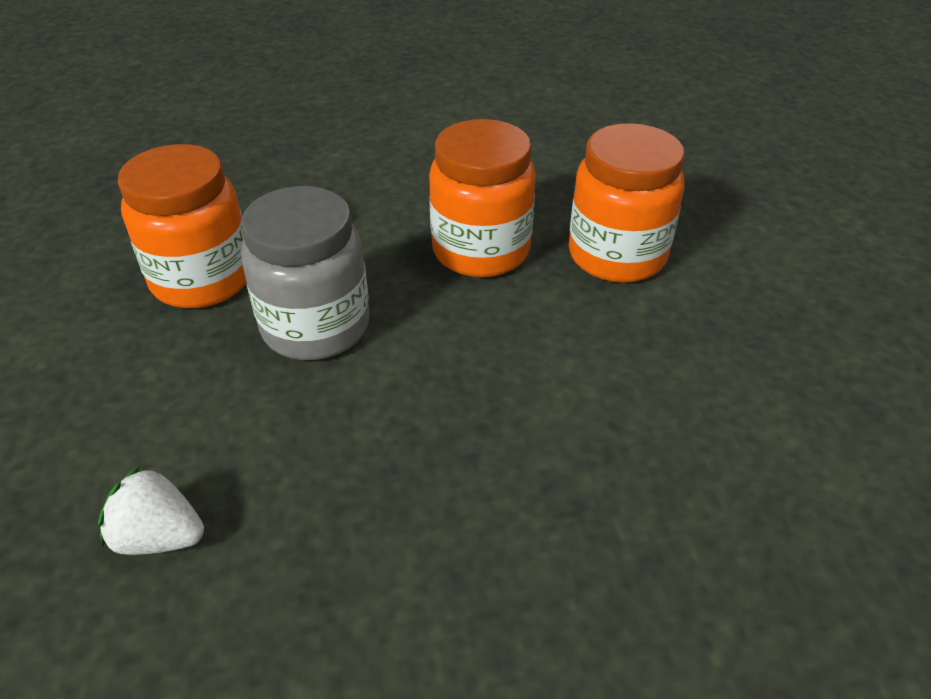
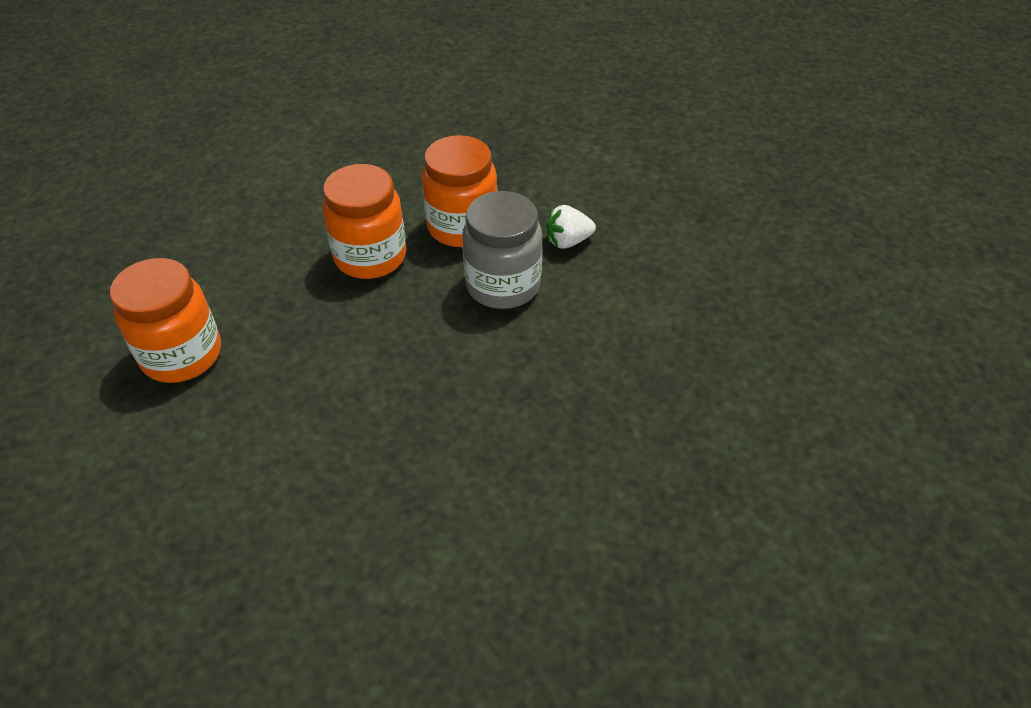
camera: 30 degrees left, 5 degrees up
(159, 537) = (293, 522): white strawberry -> white strawberry (568, 241)
(315, 327) = (293, 354): grey jar -> grey jar (503, 285)

